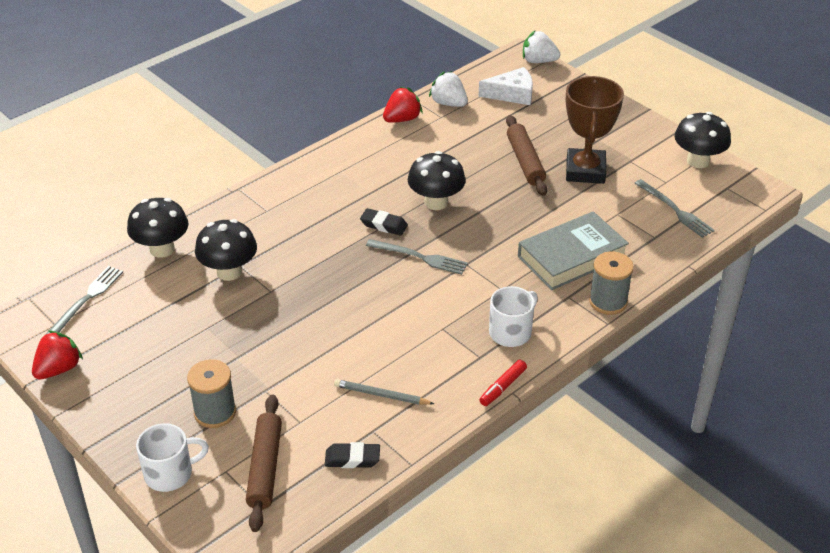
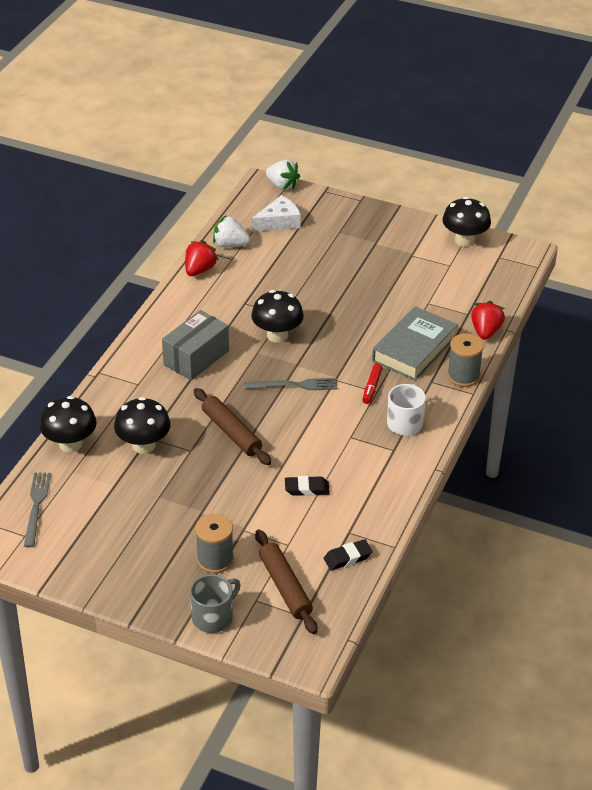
camera: 25 degrees left, 0 degrees up
(59, 369) = (57, 570): red strawberry -> red strawberry (485, 331)
(170, 473) = (213, 617): white mug -> grey mug
(340, 201) = (196, 358): none -> grey box
(381, 395) = (337, 503): grey pencil -> none
(384, 225) = (247, 367): black eraser -> black eraser (307, 489)
(502, 387) = (425, 467): red marker -> red marker (372, 387)
(525, 161) = (328, 279): brown rolling pin -> brown rolling pin (232, 432)
(538, 61) = (282, 185): white strawberry -> white strawberry turned 135 degrees counterclockwise
(585, 171) = (381, 273): brown trophy -> none
(675, 210) = (470, 287): grey fork -> none

